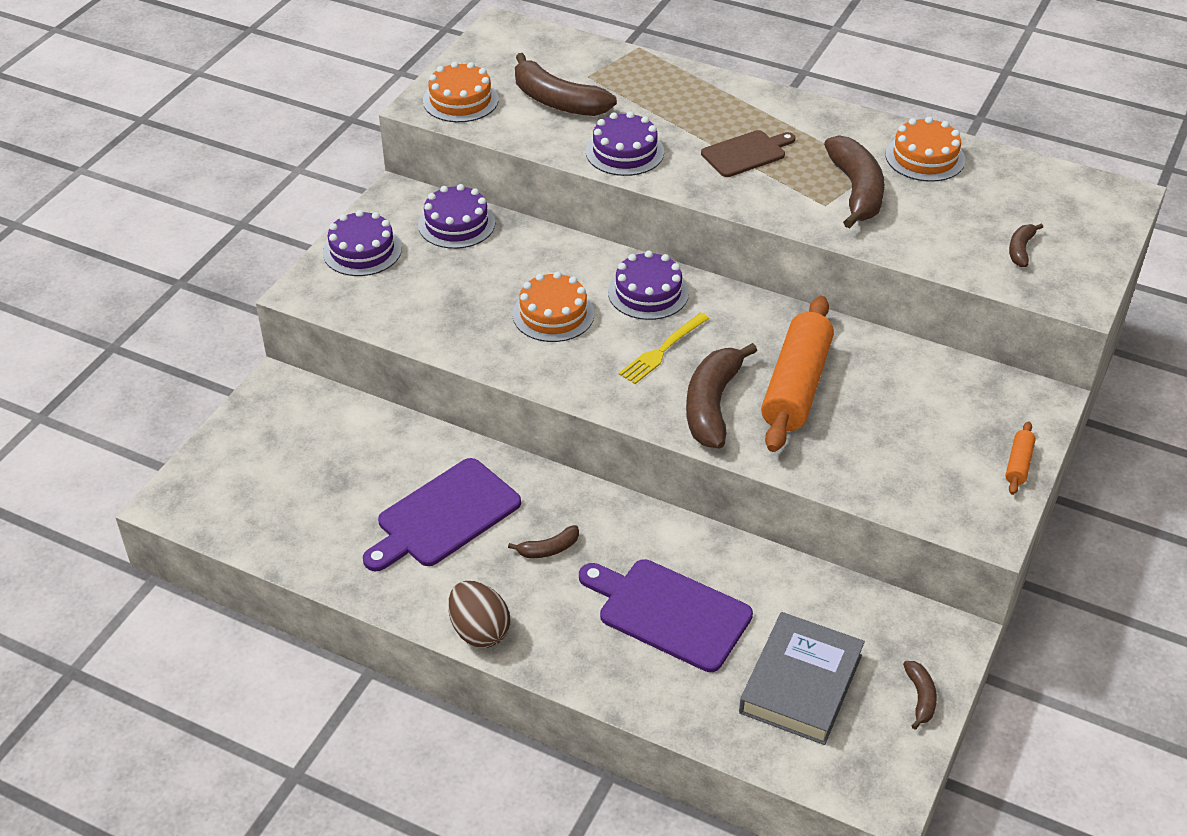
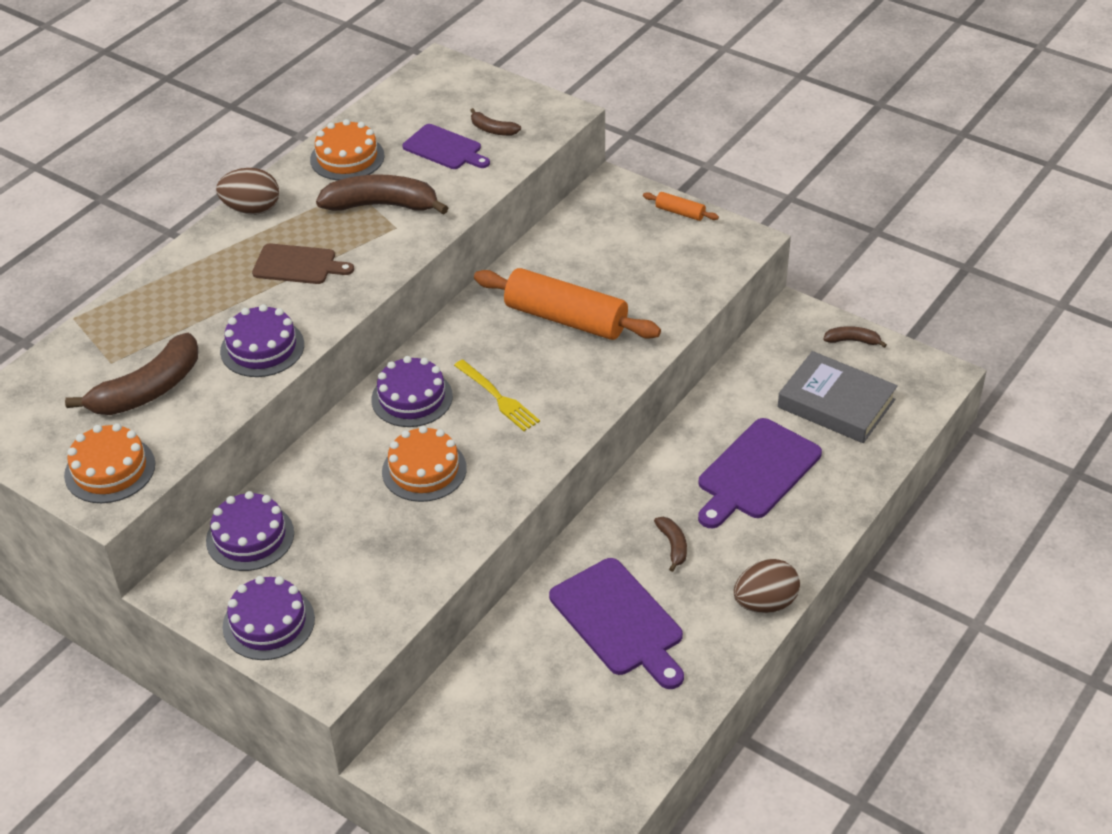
camera: 80 degrees left, 0 degrees up
(712, 405) = (578, 374): brown banana -> none
(746, 153) = (298, 265): brown cutting board -> brown cutting board turned 120 degrees clockwise
(819, 113) = (252, 209): none -> brown egg
(970, 220) = (444, 148): none -> purple cutting board

